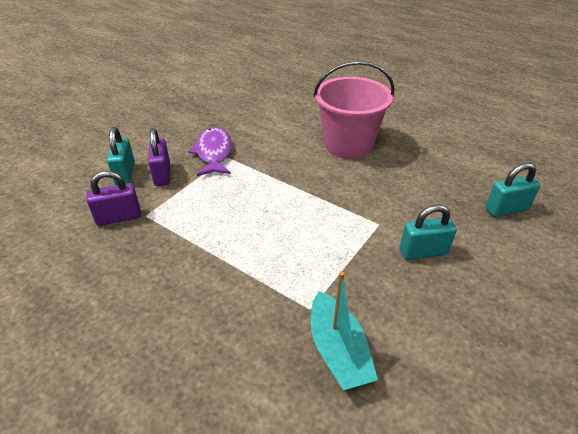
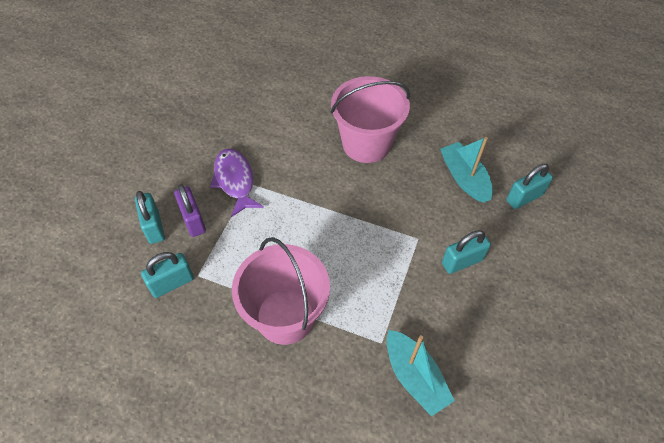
camera: 15 degrees left, 15 degrees up
(119, 217) = (172, 283): purple padlock -> turquoise padlock
(215, 264) = (285, 316): none -> pink bucket
(442, 183) = (464, 178): none -> turquoise boat

